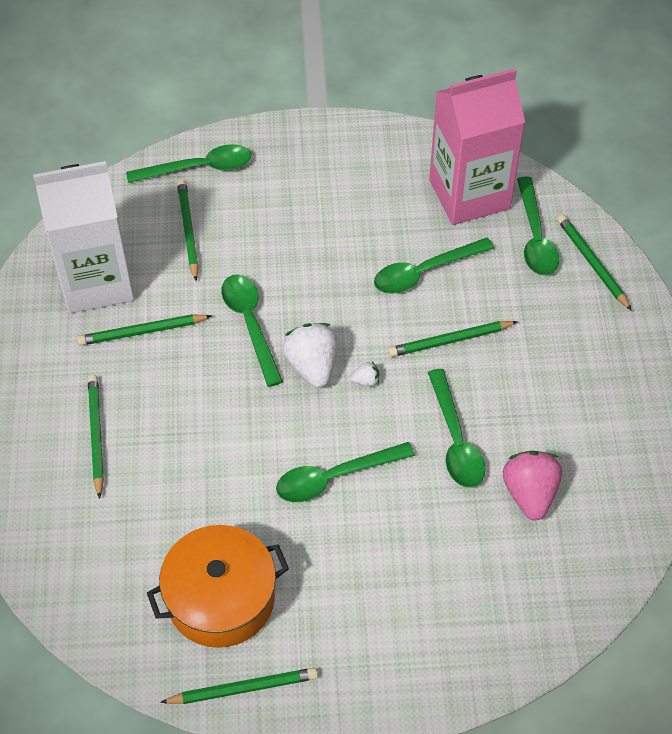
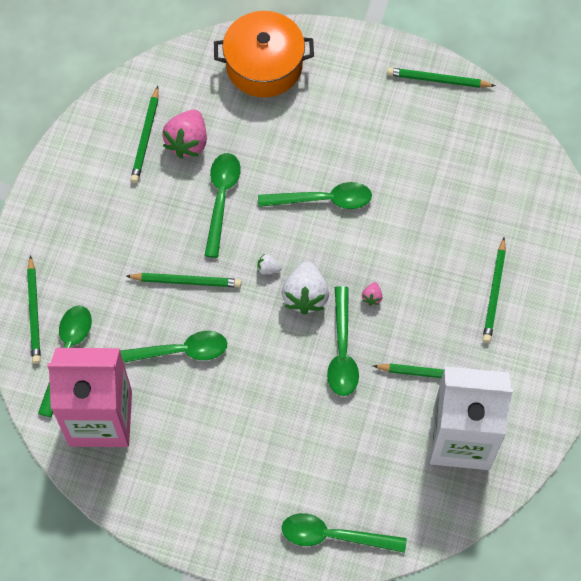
camera: 160 degrees left, 10 degrees up
(188, 230) = (365, 466): green pencil -> green pencil (146, 137)
(221, 598) = (435, 141): orange pot -> orange pot (264, 65)
(237, 387) = (372, 297): none -> pink strawberry

